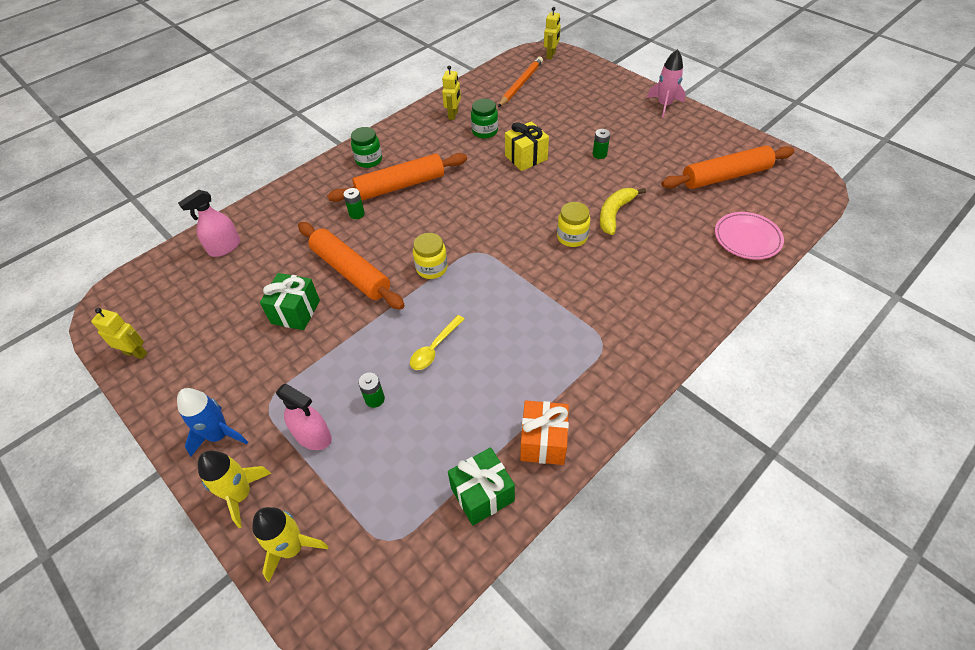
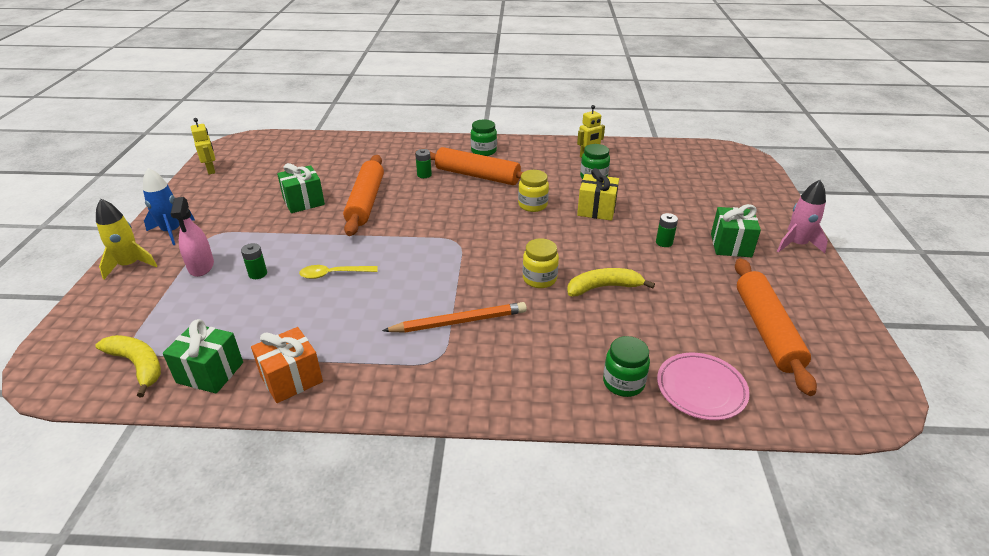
camera: 45 degrees right, 15 degrees down
(224, 247) = (330, 149): pink spray bottle -> none
(292, 548) = (100, 308): yellow rocket -> none
(419, 546) = (138, 365): none -> yellow banana
(431, 268) = (412, 231): yellow jar -> yellow jar (532, 205)
(521, 84) = (678, 164): orange pencil -> orange pencil (459, 321)
(551, 55) = (741, 158): yellow robot -> none
(635, 130) = (731, 245): none -> green gift
(712, 267) = (623, 383): none -> green jar
(725, 176) = (767, 330): orange rolling pin -> orange rolling pin turned 60 degrees clockwise

